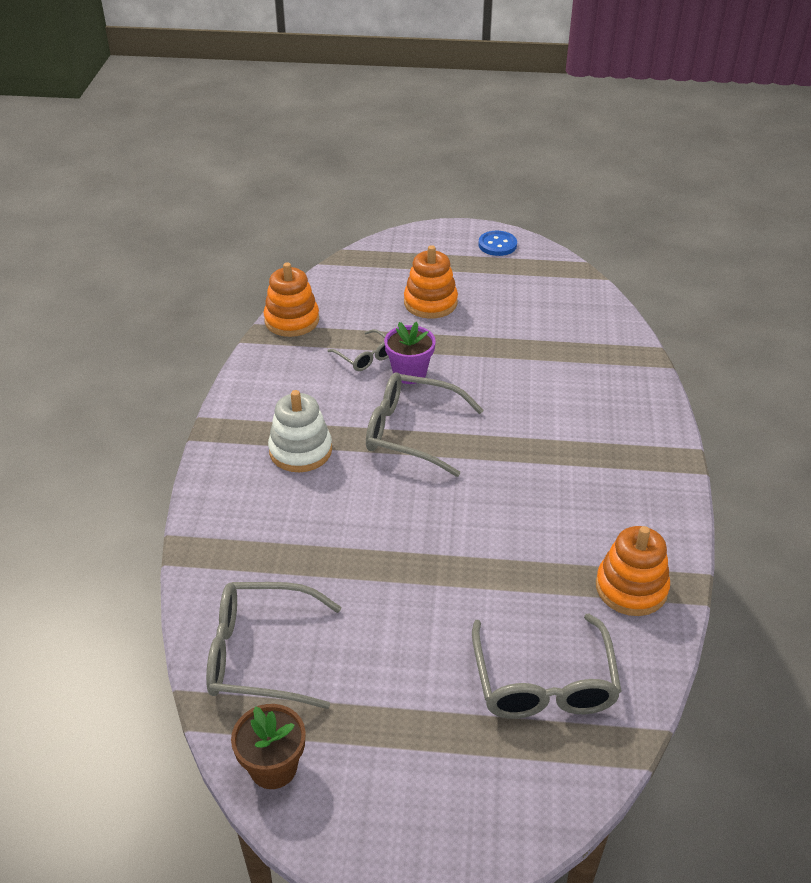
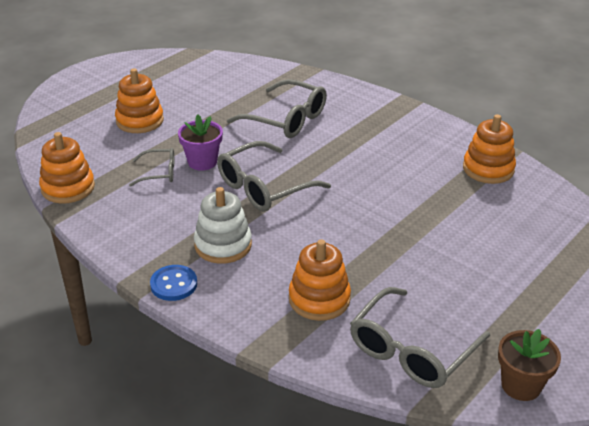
camera: 55 degrees left, 5 degrees down
(280, 552) = (319, 299): none -> orange stacking toy
(497, 245) = (118, 68): blue button -> blue button (174, 284)
(544, 683) = (536, 235): grey glasses -> grey glasses (287, 119)

